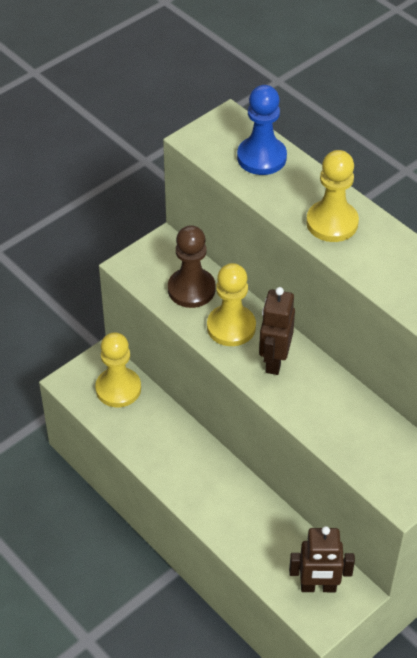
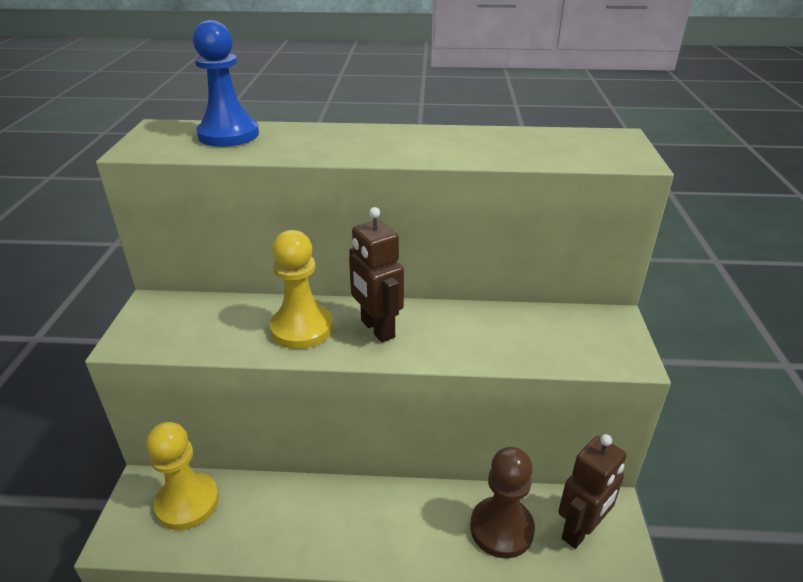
camera: 45 degrees left, 15 degrees down
(191, 289) = (223, 323): brown pawn -> brown pawn (501, 528)
(332, 223) = (359, 143): yellow pawn -> none

